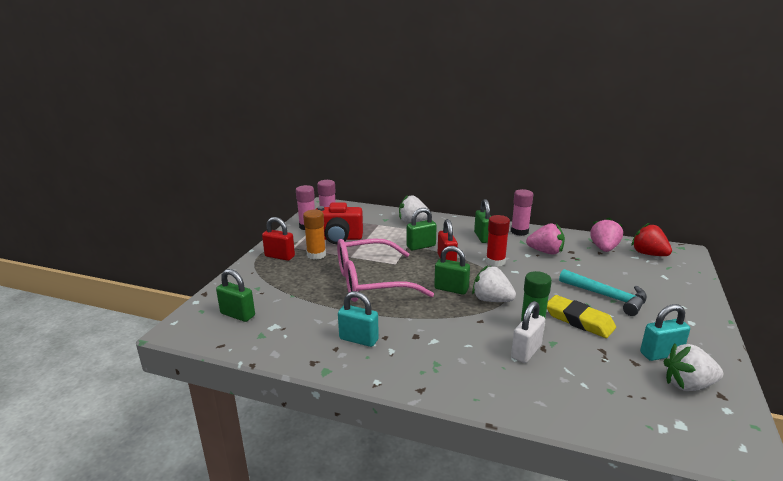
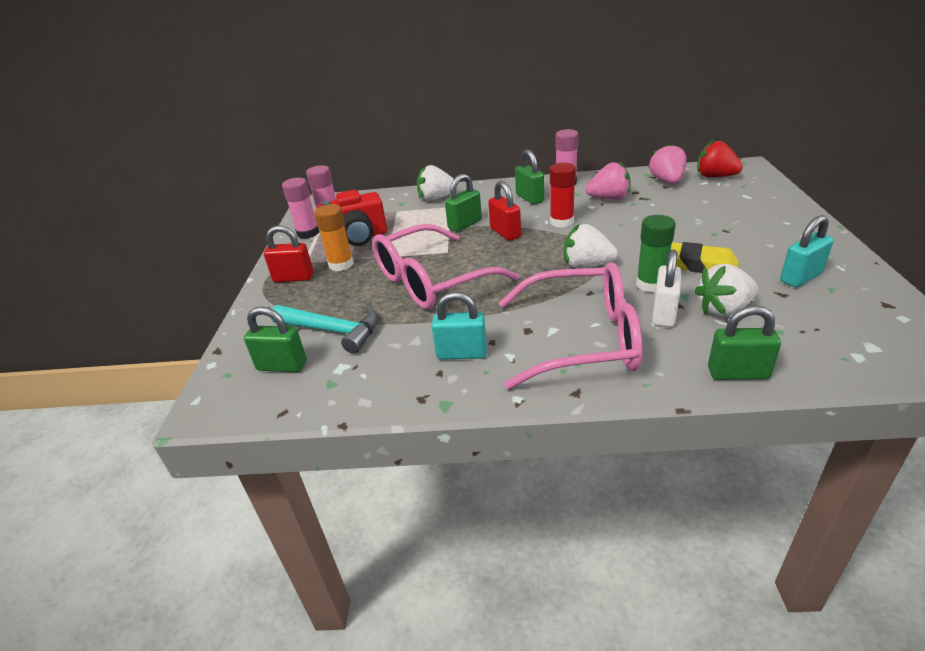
camera: 15 degrees left, 10 degrees up
(451, 289) = (533, 265): green padlock -> green padlock (738, 373)
(451, 353) = (583, 339): none -> pink glasses
(607, 297) = (706, 231): turquoise hammer -> turquoise hammer (333, 331)
(688, 385) = (849, 302): white strawberry -> white strawberry (724, 309)

